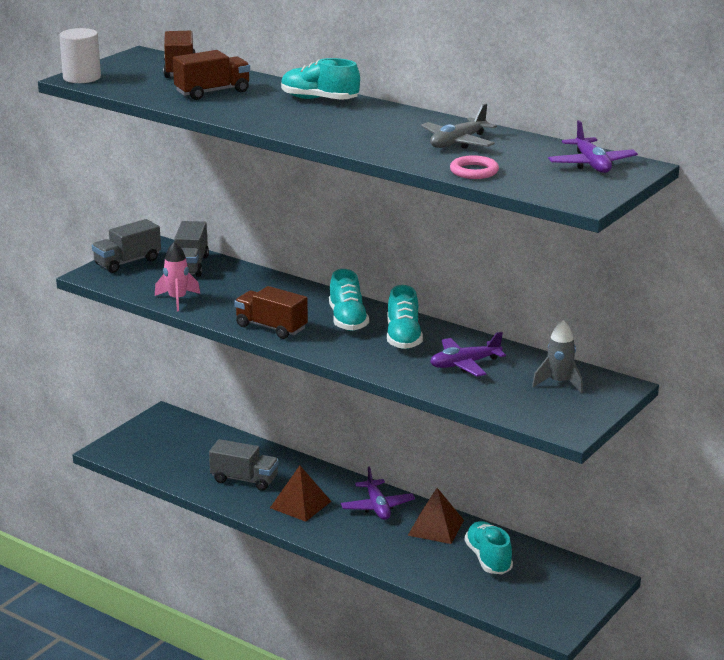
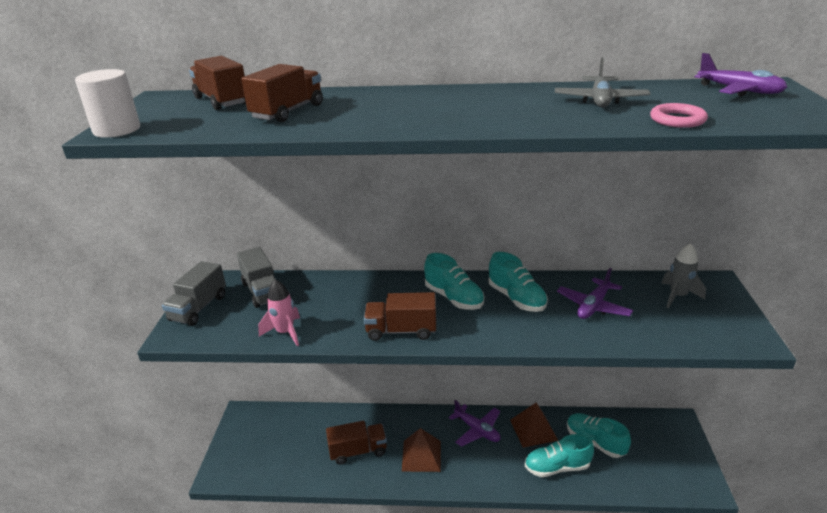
camera: 30 degrees left, 5 degrees up
(244, 479) = (358, 451): grey truck -> brown truck
(319, 99) = (403, 95): turquoise shoe -> turquoise shoe (557, 467)

